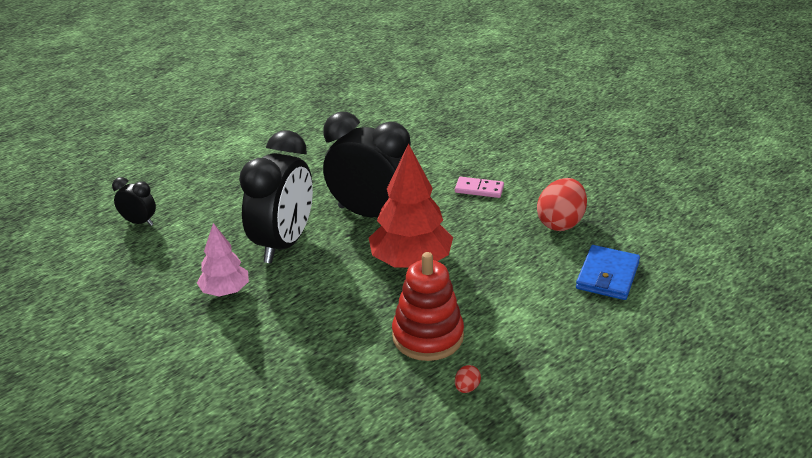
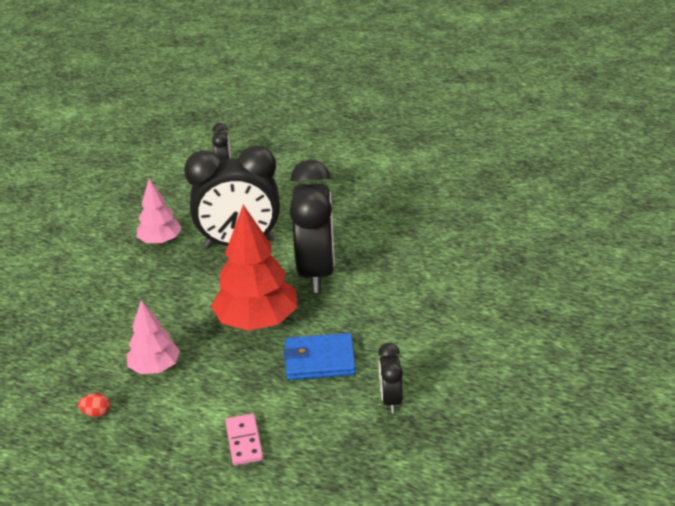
camera: 65 degrees right, 0 degrees up
(428, 336) = (155, 368): red stacking toy -> pink tree
(479, 189) = (411, 324): pink domino -> pink domino (244, 441)
(560, 223) = (391, 400): red egg -> black clock
(607, 276) = (316, 462): blue wallet -> blue wallet (320, 360)

